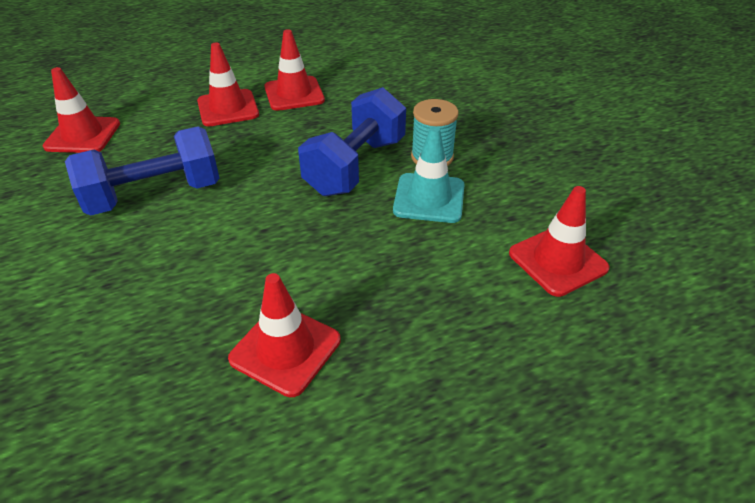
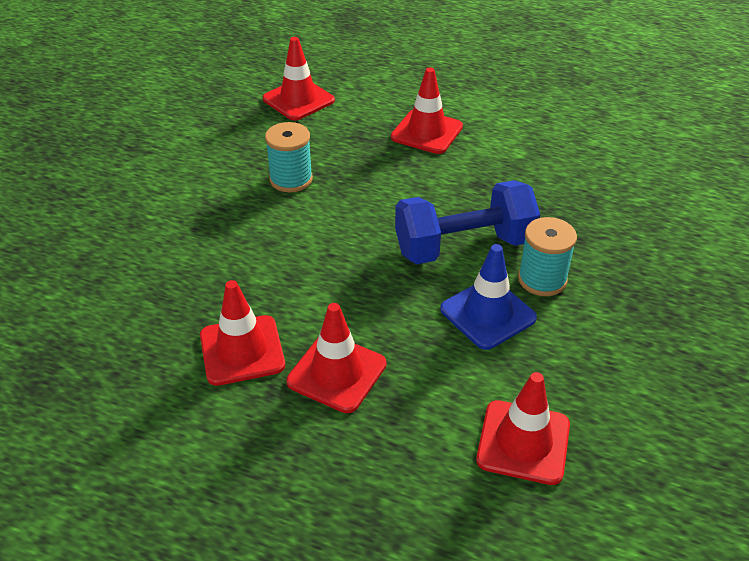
camera: 45 degrees right, 0 degrees up
(154, 195) = (291, 179): blue dumbbell -> turquoise spool
(294, 94) = (498, 147): red traffic cone -> red traffic cone (337, 373)
(429, 198) = (487, 314): turquoise traffic cone -> blue traffic cone

